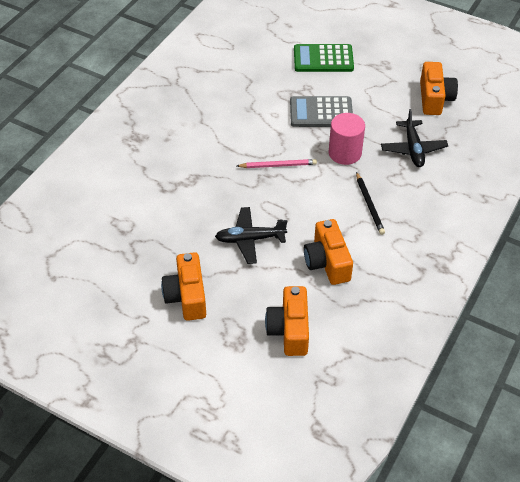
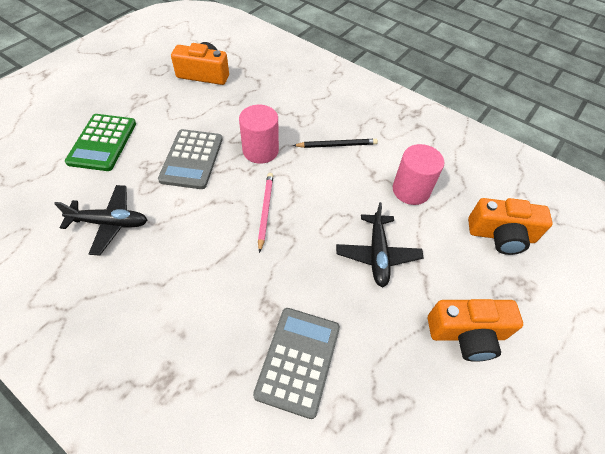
camera: 85 degrees left, 5 degrees up
(155, 199) = (298, 360): none -> grey calculator
(327, 262) = (411, 190): orange camera -> pink cylinder
(413, 149) = (268, 101): black plane -> black plane (109, 223)

